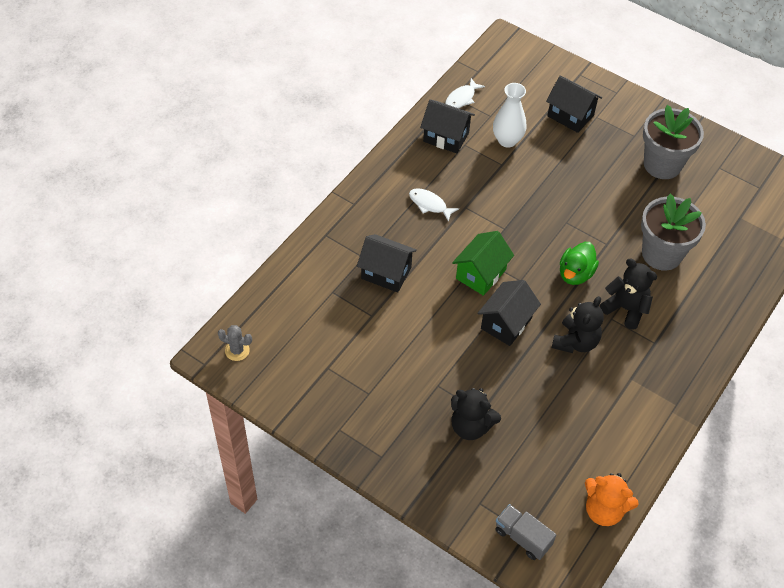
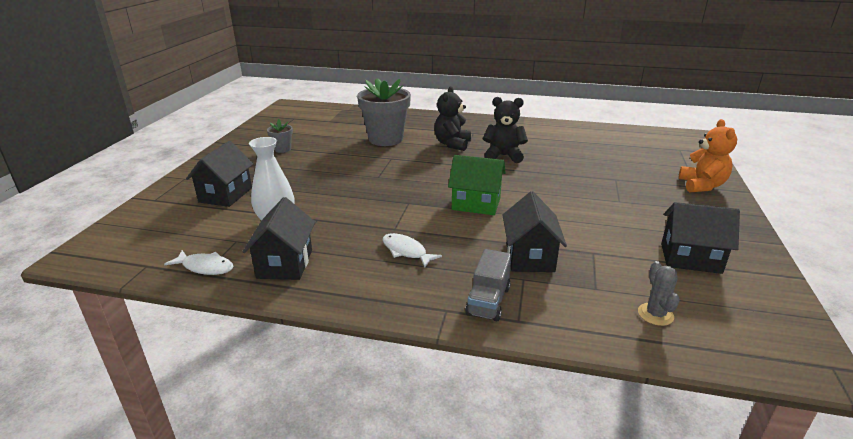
camera: 110 degrees left, 25 degrees down
(237, 350) = (771, 342): grey cactus -> grey cactus (655, 314)
(429, 204) = (406, 251): white fish -> white fish turned 120 degrees clockwise
(470, 426) = (634, 180): black teddy bear -> none
(506, 323) = (518, 183): black house -> black house (690, 258)
(522, 537) = (685, 150): grey truck -> grey truck (488, 301)
(575, 274) = (435, 165): green duck -> none
(604, 510) = (623, 131): orange teddy bear -> orange teddy bear (701, 186)
(662, 164) = (282, 149): grey flower pot -> grey flower pot, size x0.46

